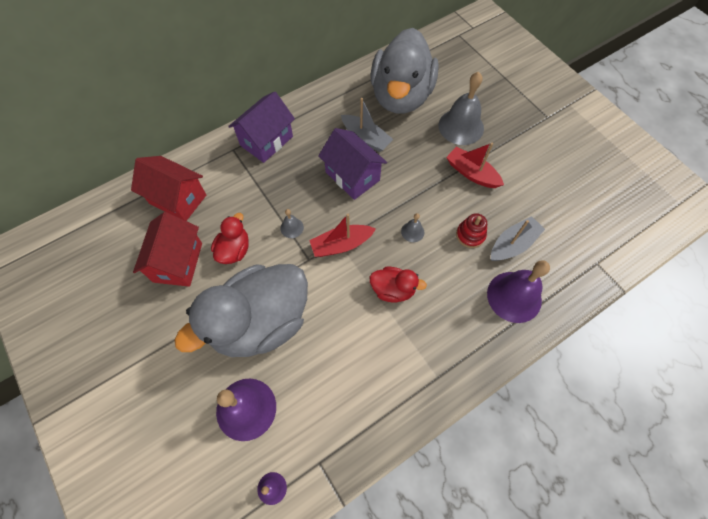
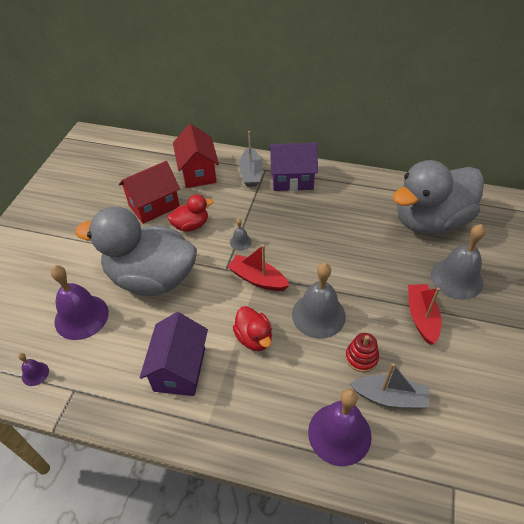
camera: 50 degrees right, 15 degrees down
(352, 176) = (322, 244): purple house -> purple house (179, 369)
(366, 138) = (364, 228): grey boat -> grey boat (251, 173)
(412, 231) = (318, 315): grey bell -> grey bell, size x2.18

